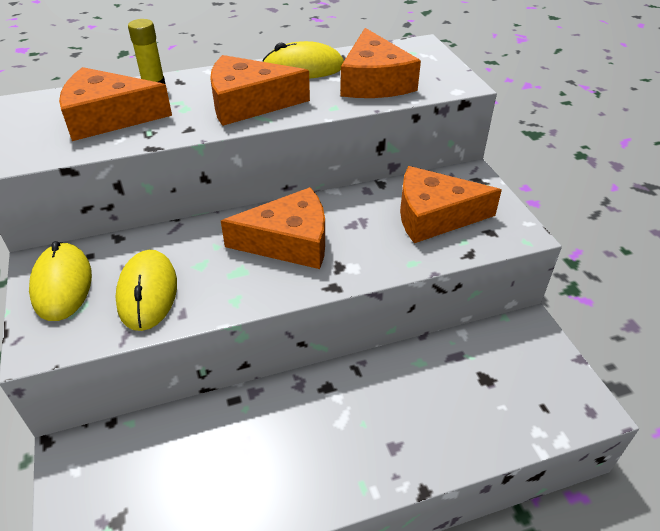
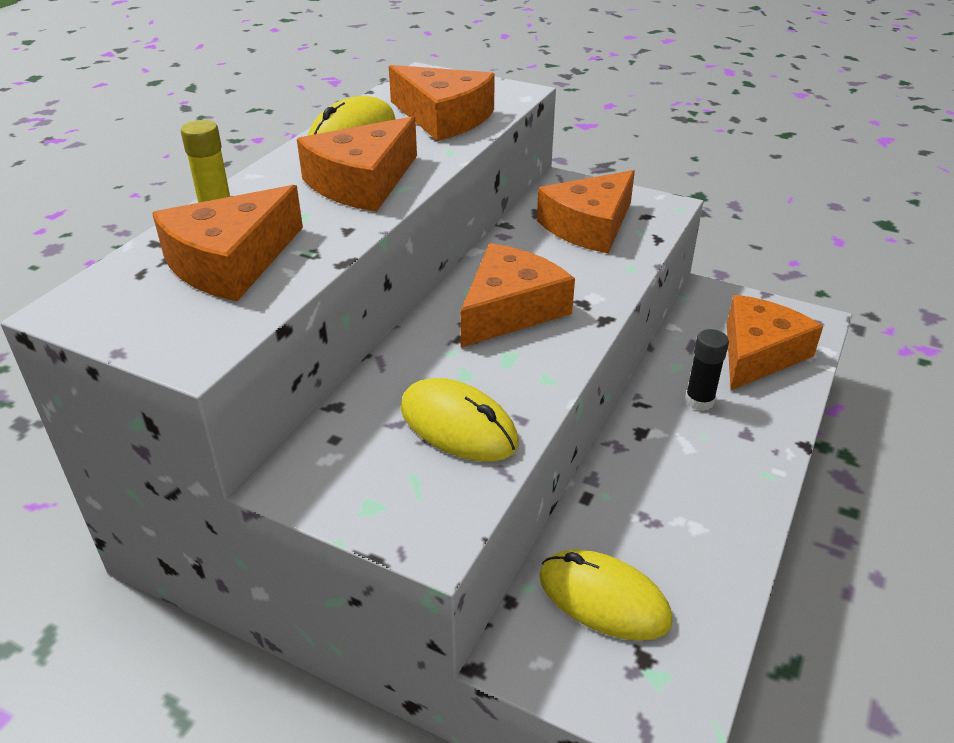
camera: 45 degrees left, 5 degrees down
(62, 284) = (355, 479): yellow mouse -> yellow mouse (603, 599)
(397, 398) = (699, 401): none -> black glue stick
(497, 399) = (758, 353): none -> orange cheese

